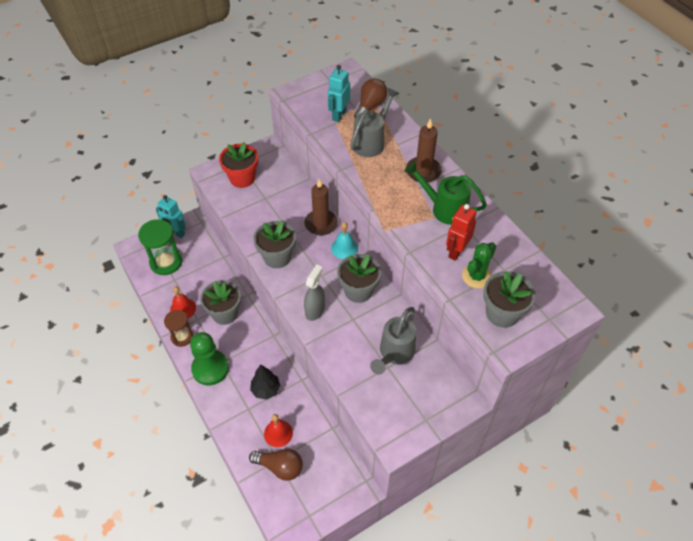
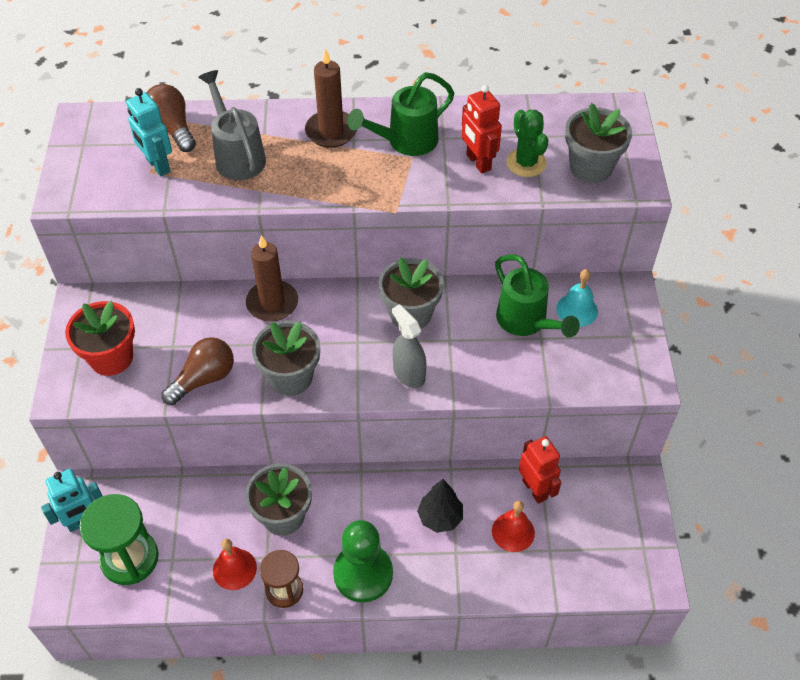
camera: 60 degrees left, 0 degrees up
(280, 467) = (562, 551): brown light bulb -> brown light bulb (204, 379)
(314, 432) = (535, 489): none -> red robot
(344, 248) = (332, 297): turquoise bell -> turquoise bell (577, 309)
(394, 353) = (526, 321): grey watering can -> green watering can

